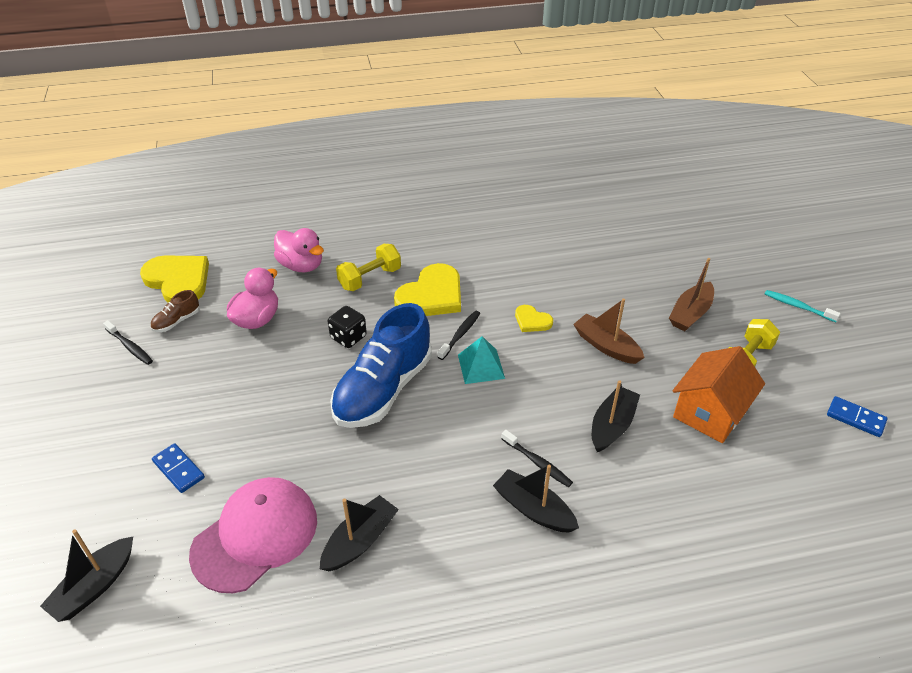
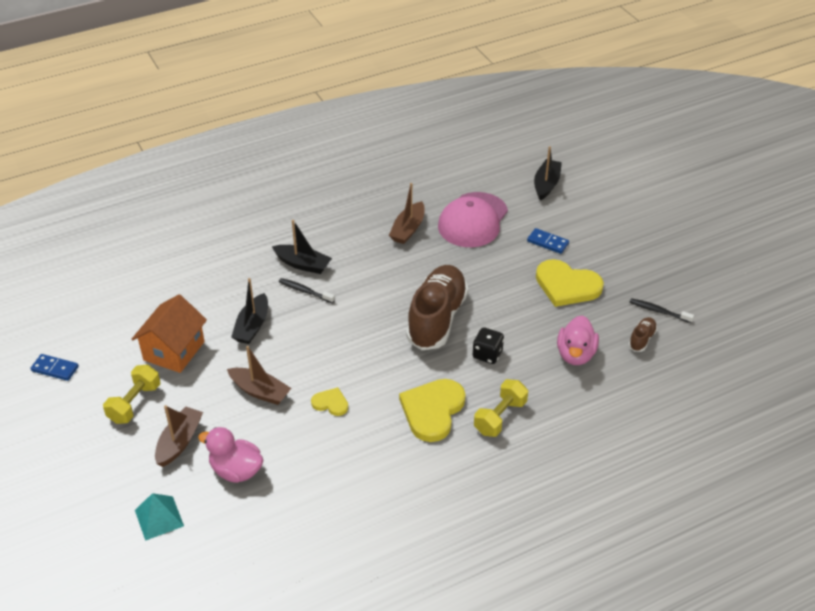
camera: 165 degrees right, 0 degrees up
(178, 280) = (676, 377): yellow heart -> yellow heart (567, 285)
(301, 265) = (575, 418): pink duck -> pink duck (236, 470)
(360, 541) = (408, 229): black boat -> brown boat
(383, 389) = (436, 318): blue shoe -> brown shoe
(460, 335) = (392, 376): black toothbrush -> none
(481, 366) = (365, 352): turquoise pyramid -> turquoise pyramid (159, 518)
(798, 306) = (69, 473): turquoise toothbrush -> none

